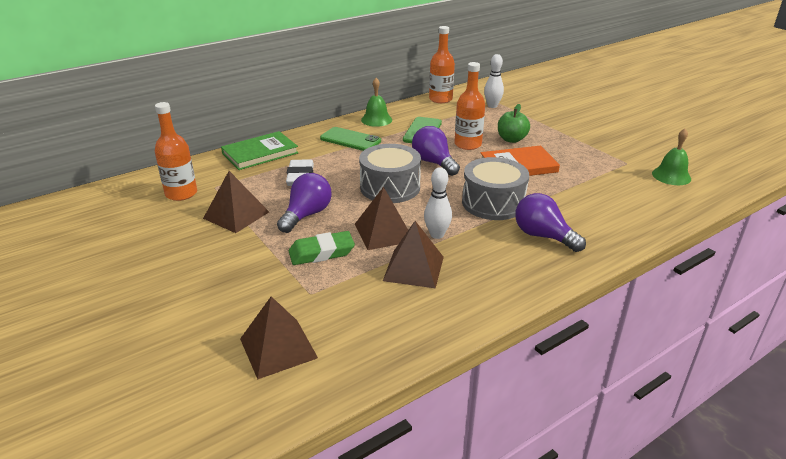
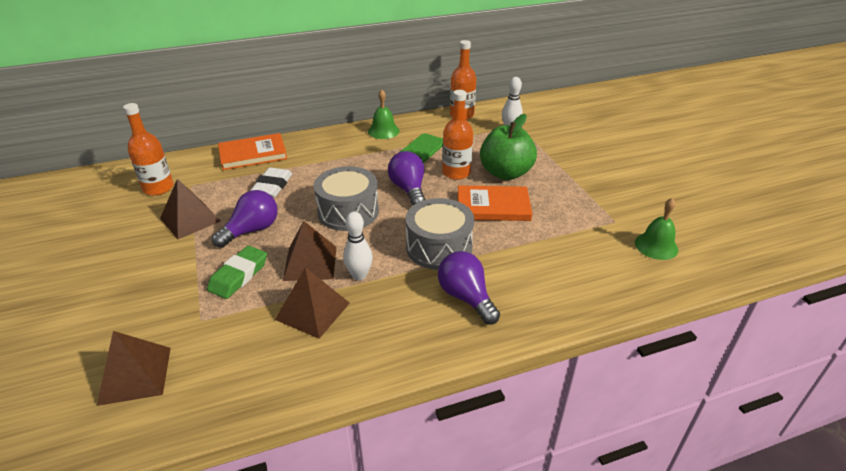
camera: 15 degrees right, 5 degrees up
(260, 153) = (253, 154): green book -> orange book
(321, 253) = (239, 276): green eraser -> green eraser turned 60 degrees counterclockwise
(350, 140) = (344, 151): green phone -> none
(511, 139) = (505, 173): green apple -> green apple, size x1.61

